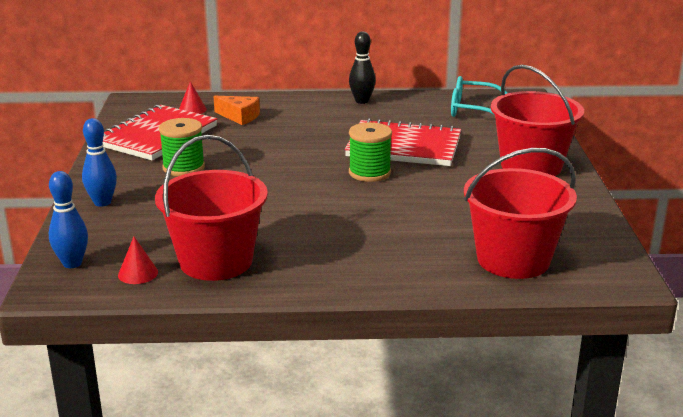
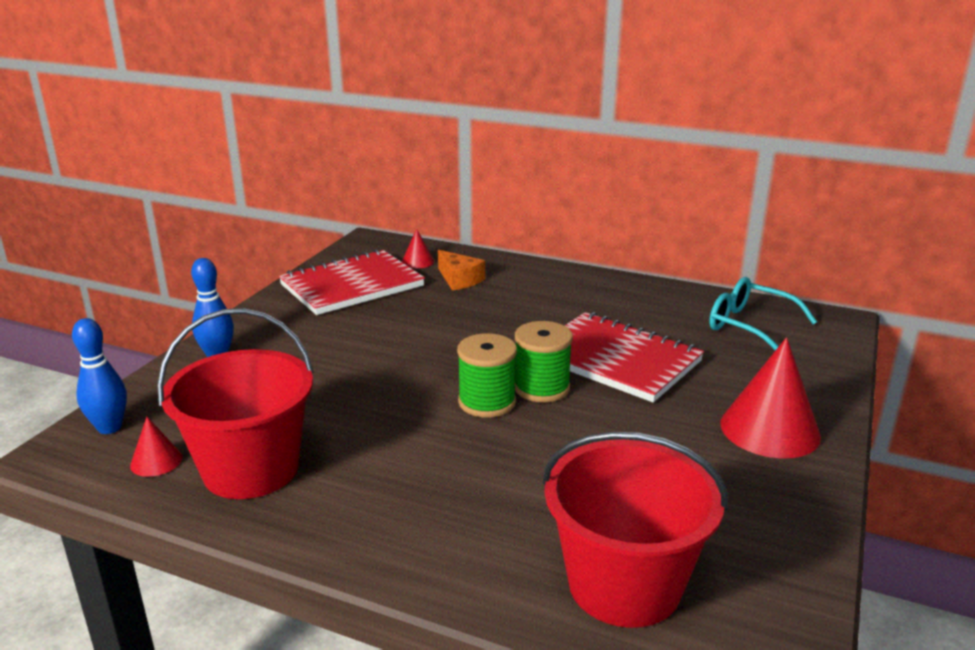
camera: 25 degrees right, 0 degrees up
(183, 168) = (340, 331): green spool -> green spool (487, 402)
(362, 101) = (616, 286): black bowling pin -> none
(531, 166) = (769, 429): red bucket -> red cone

